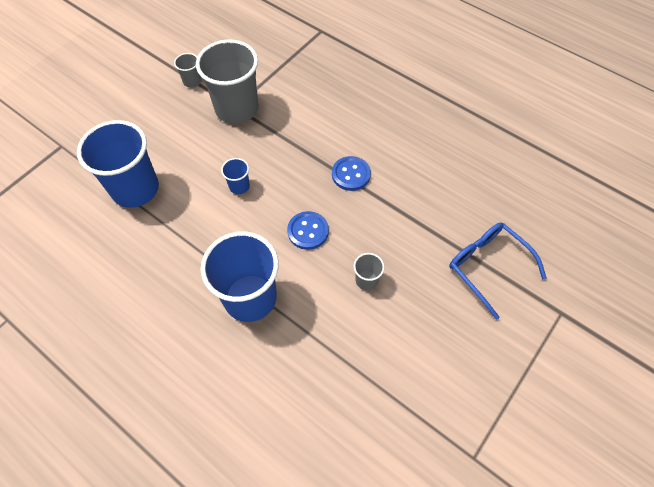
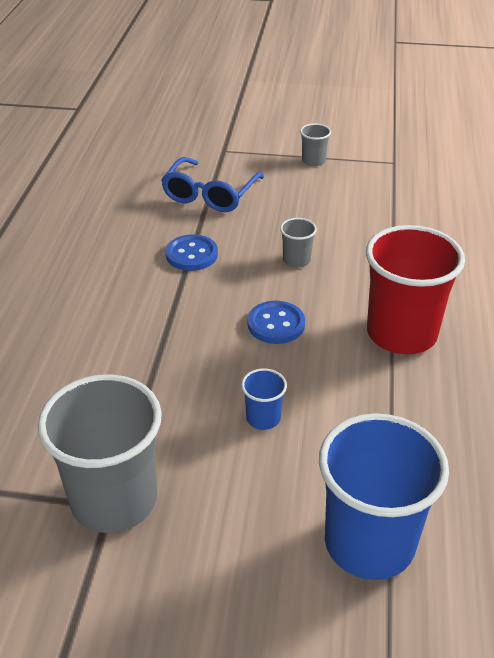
camera: 120 degrees left, 20 degrees down
(192, 81) = (81, 611): grey cup -> grey cup (313, 161)
(250, 298) = (401, 333): blue cup -> red cup
(351, 174) = (161, 321): blue button -> blue button (192, 254)

